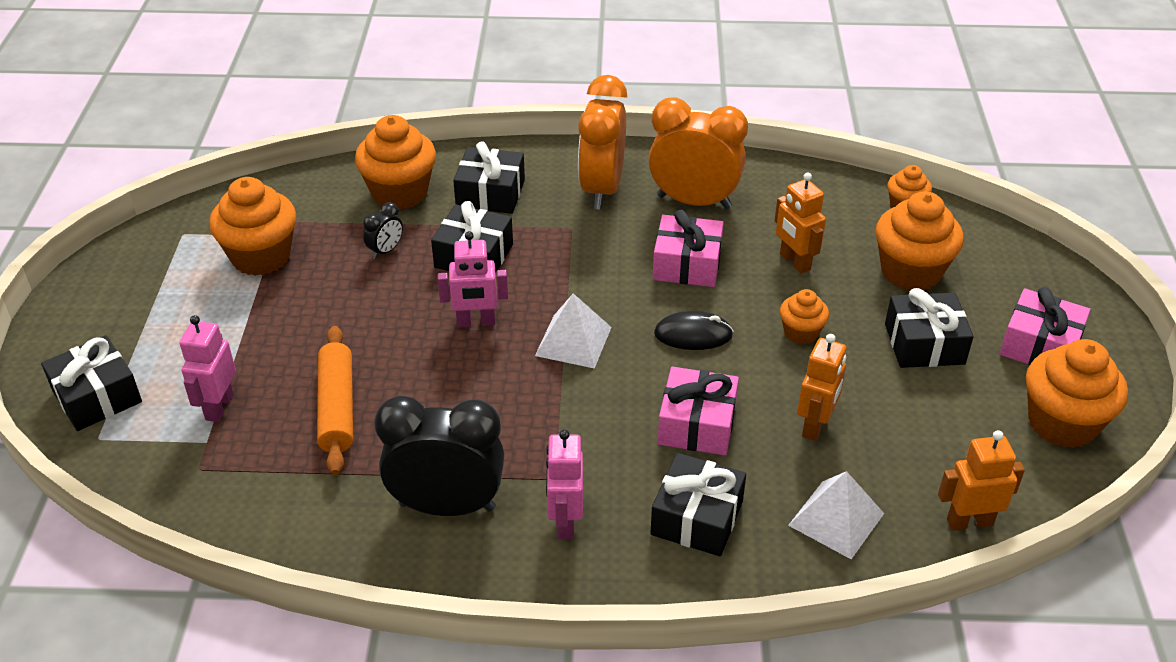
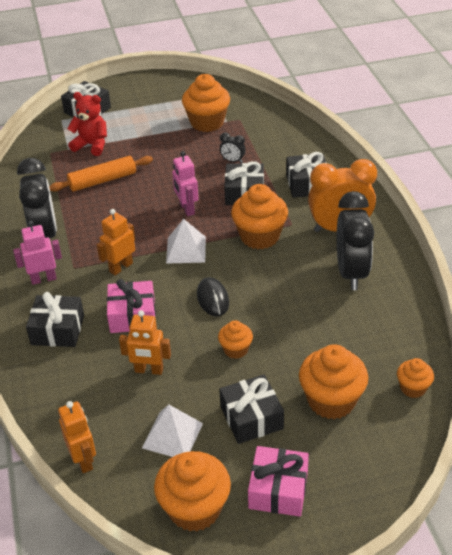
camera: 75 degrees right, 0 degrees up
(219, 407) = (92, 145): pink robot -> red teddy bear
(400, 193) = (288, 151): orange cupcake -> orange cupcake (259, 236)
(687, 264) = (281, 282): pink gift -> none
(694, 202) = (351, 273): orange clock -> black clock
(794, 262) = (310, 334): orange robot -> orange robot (121, 267)
(836, 519) = (70, 392): white pyramid -> white pyramid (172, 435)

